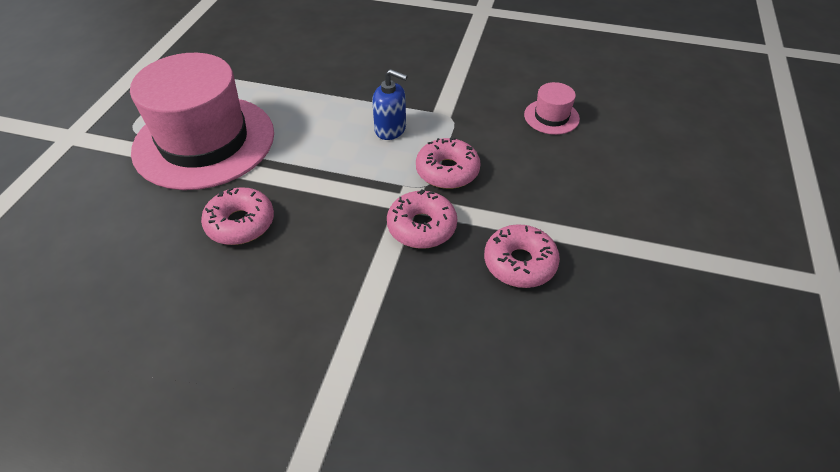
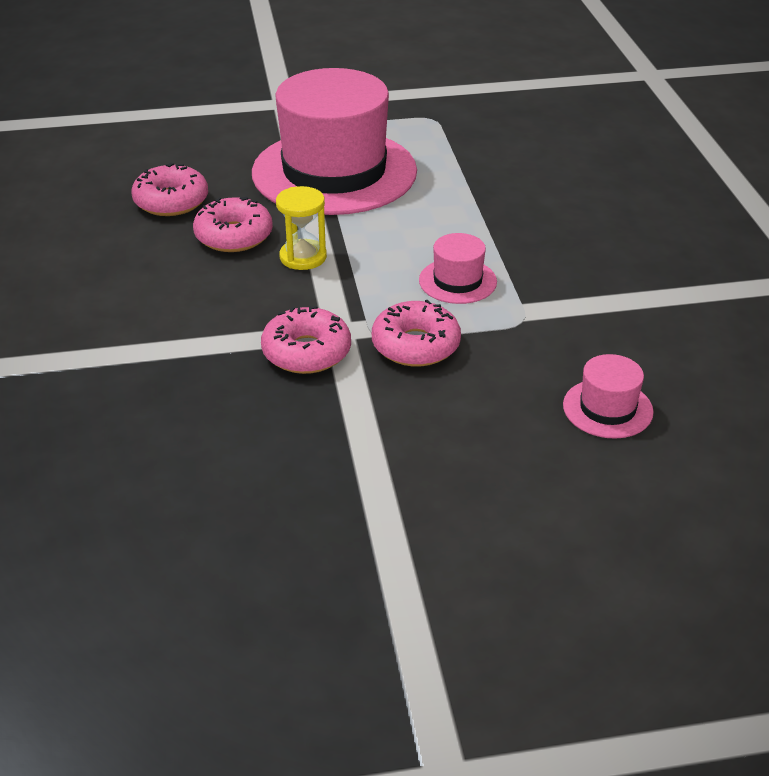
camera: 65 degrees right, 10 degrees down
(303, 193) = (303, 257): none -> yellow hourglass
(390, 129) = (457, 281): blue soap dispenser -> pink hat
(519, 263) = (296, 442): pink donut -> pink donut (171, 201)

